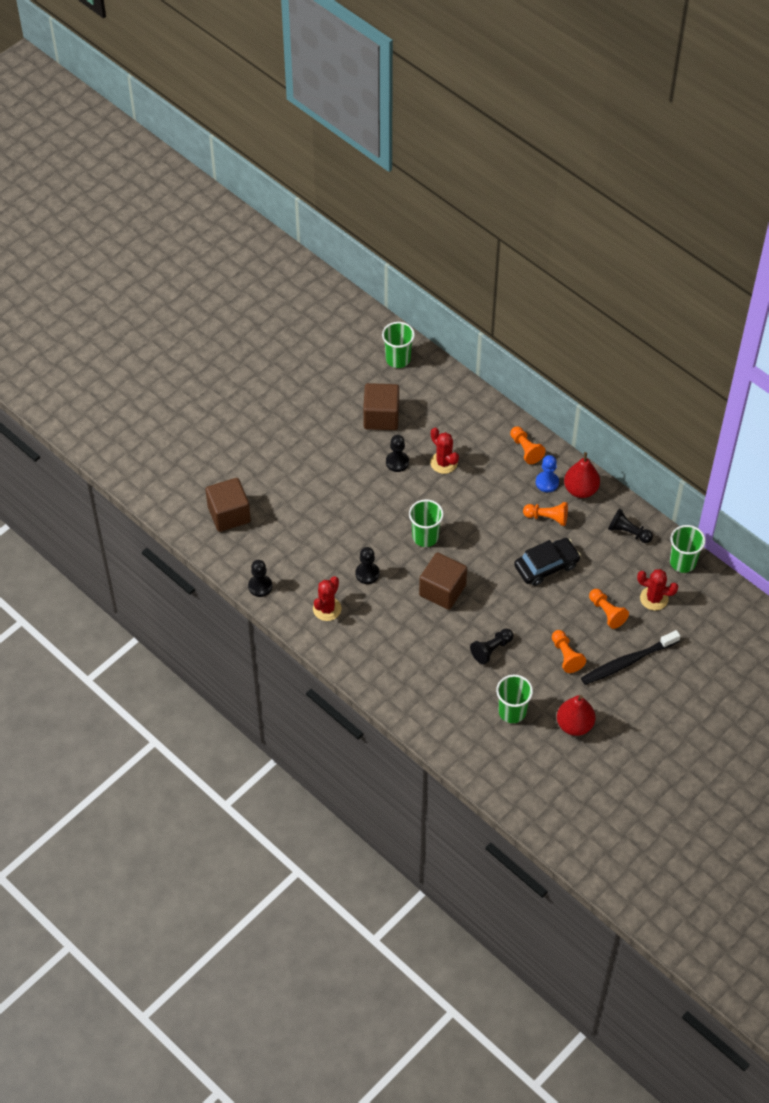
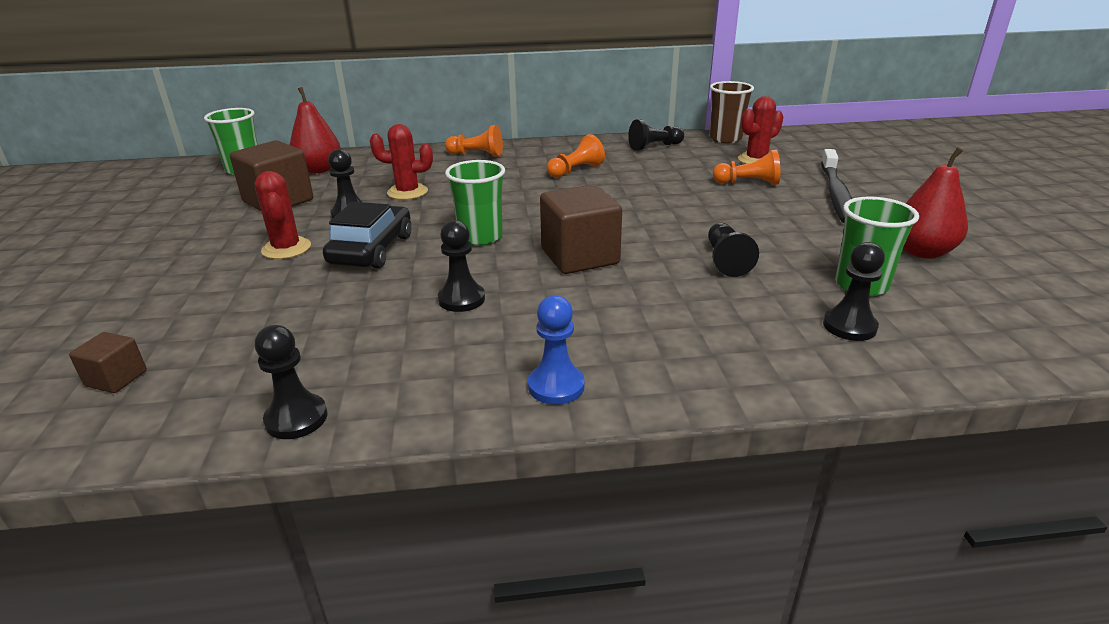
camera: 50 degrees left, 25 degrees down
(229, 514) = (116, 378): brown cube -> brown cube, size x0.51
(327, 609) = (461, 364): red cactus -> red cactus (286, 248)
(467, 720) = (849, 326): none -> black pawn
(546, 566) = (638, 190): black car -> black car (371, 250)
(547, 482) = (533, 158): blue pawn -> blue pawn (556, 386)
(566, 656) = (790, 220): orange pawn -> none
(580, 490) = (569, 149): red pear -> red pear (319, 169)
(682, 562) = (725, 139): green cup -> brown cup

